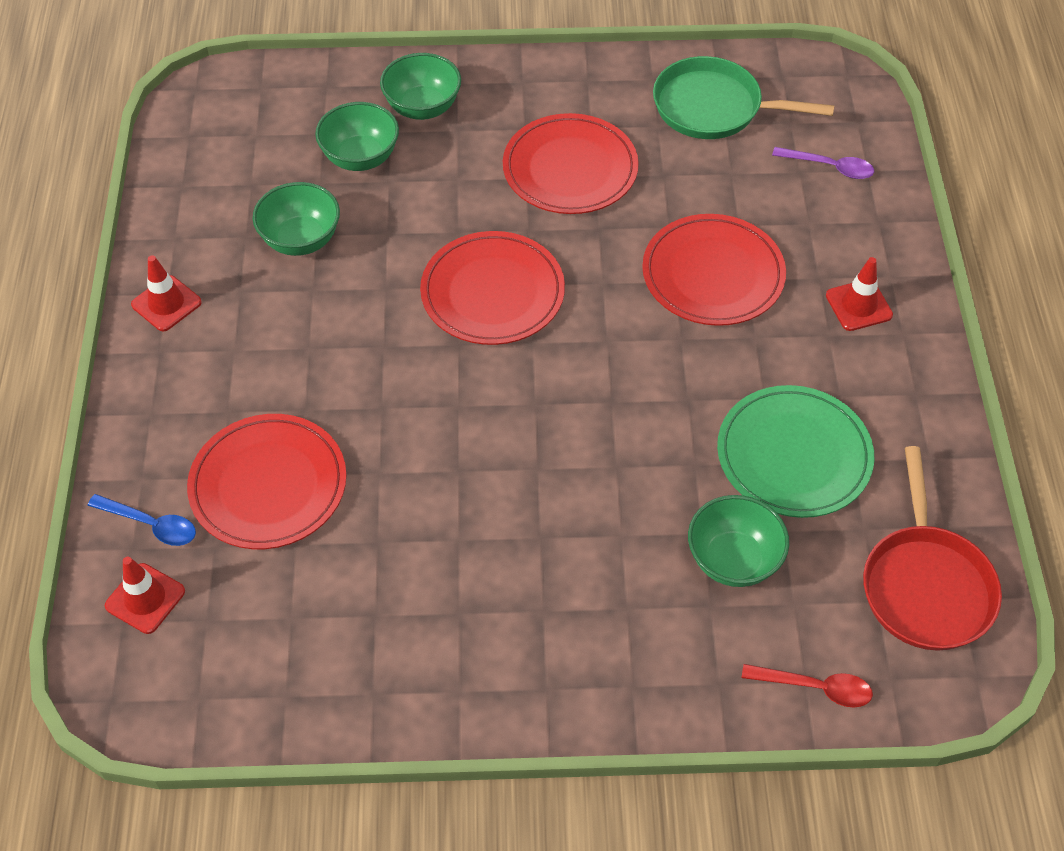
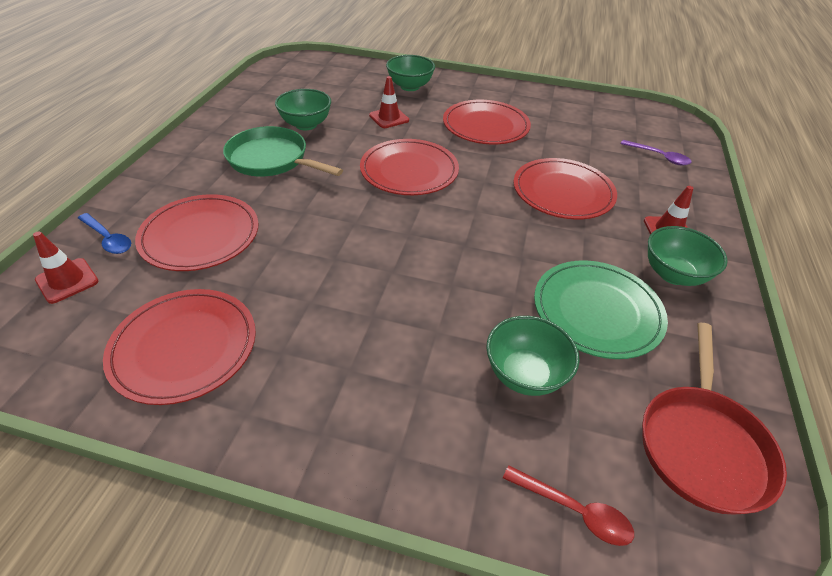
camera: 15 degrees right, 10 degrees down
(166, 303) = (208, 135): red traffic cone -> red traffic cone (389, 118)
(346, 640) = (184, 347): none -> red plate
(360, 158) = (362, 99): green bowl -> green bowl (673, 274)
(714, 107) = (587, 117): green pan -> green pan (272, 159)

